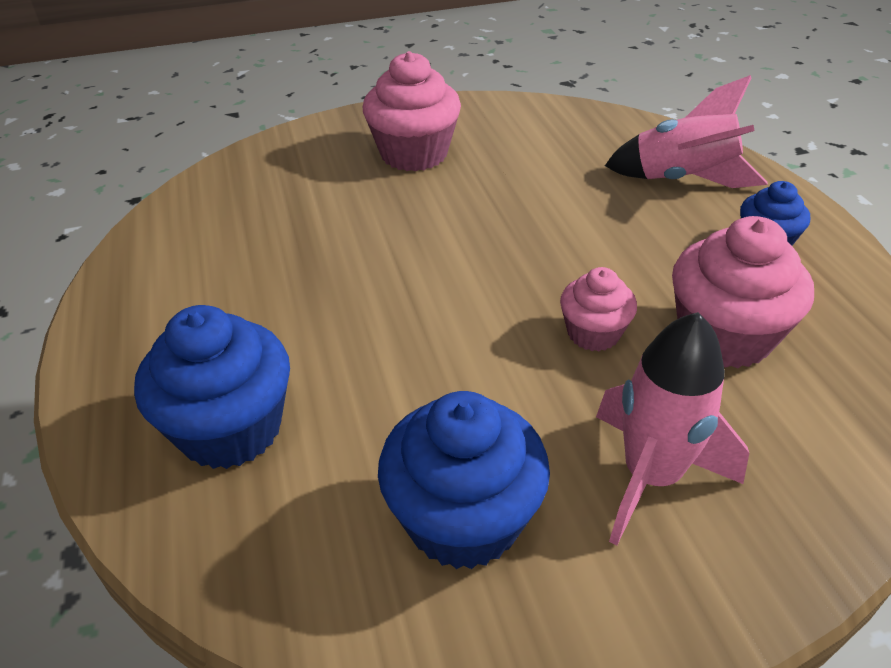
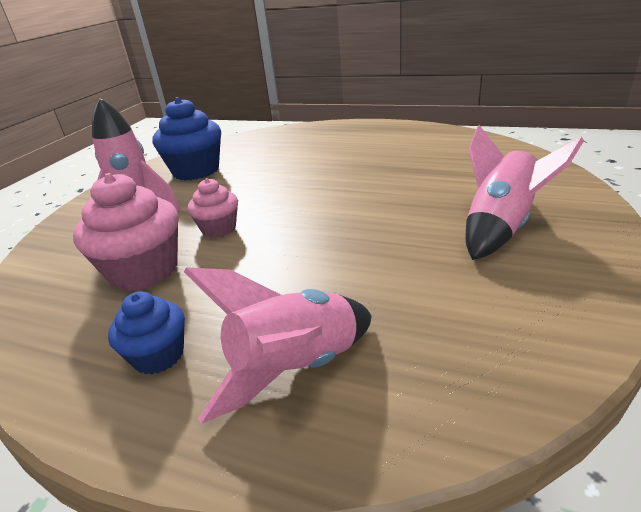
camera: 130 degrees right, 10 degrees down
(231, 429) = (300, 142): blue cupcake -> none
(414, 154) = (500, 228): pink cupcake -> pink rocket

